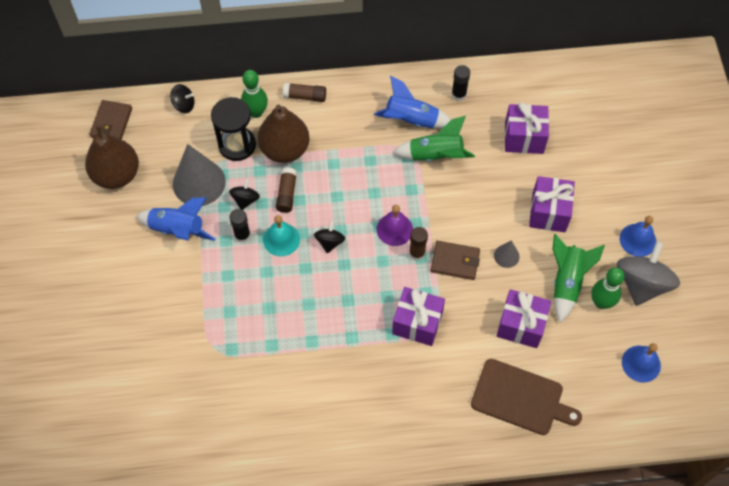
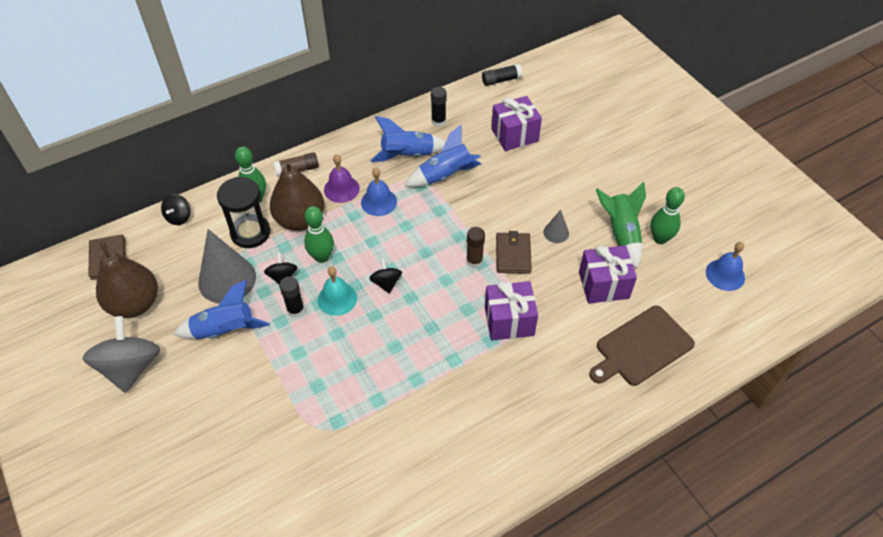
camera: 25 degrees left, 10 degrees down
(184, 105) = (179, 217): black spinning top -> black spinning top turned 120 degrees clockwise
(287, 194) = (322, 257): brown glue stick -> green bowling pin
(394, 229) = (442, 249): purple bell -> purple bell (341, 189)
(435, 156) = (445, 175): green rocket -> blue rocket
(455, 261) = (513, 255): brown wallet -> brown wallet turned 75 degrees counterclockwise
(520, 398) = (641, 347): brown cutting board -> brown cutting board turned 150 degrees clockwise
(544, 71) = (501, 80): none -> black glue stick
(548, 212) = (571, 184): purple gift -> none
(638, 240) = (658, 178): blue bell -> blue bell (379, 202)
(642, 283) = (683, 210): grey spinning top -> grey spinning top (130, 367)

